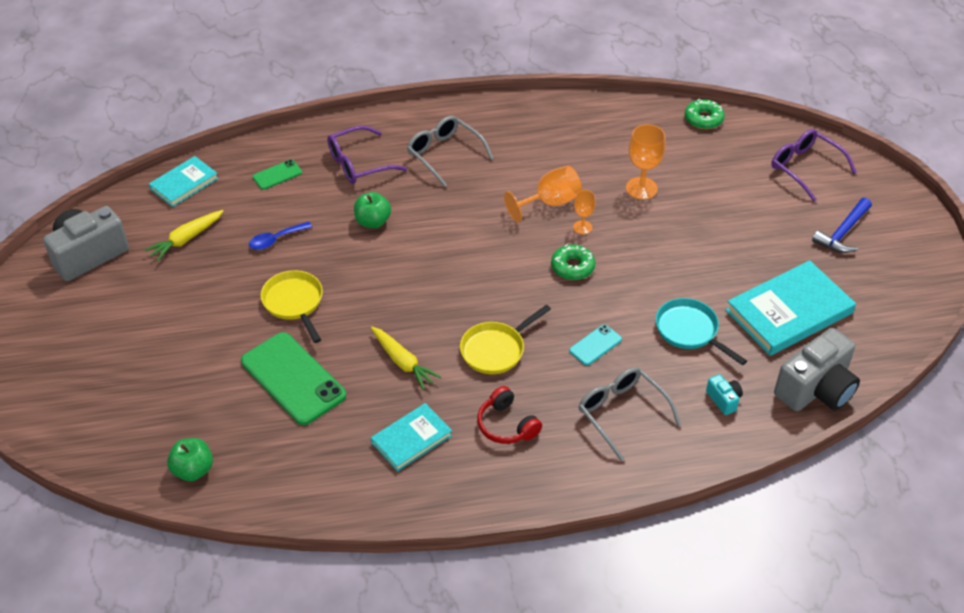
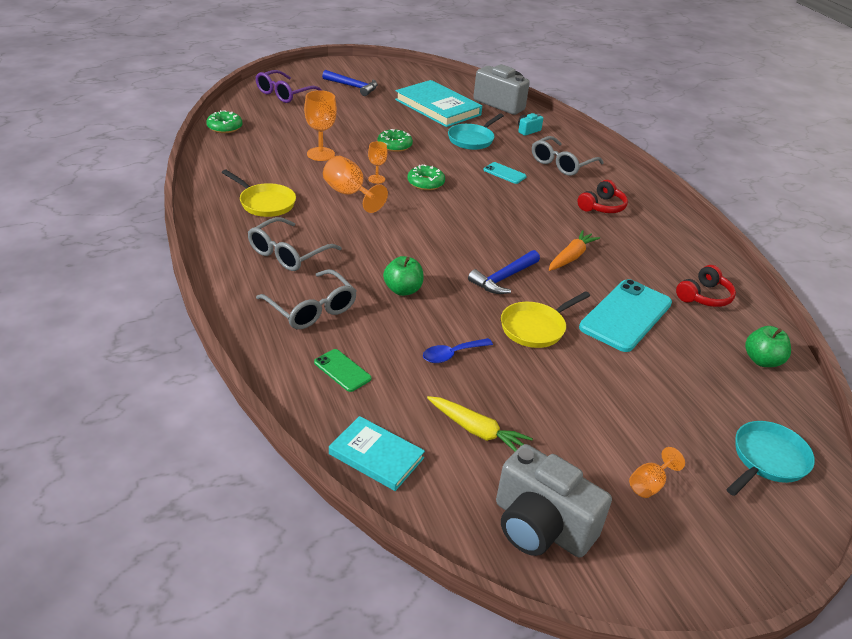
camera: 105 degrees left, 10 degrees down
(80, 414) = (767, 460): none -> turquoise pan
(93, 326) = (649, 484): none -> orange goblet
(276, 240) = (452, 354): blue spoon -> blue spoon turned 105 degrees clockwise
(293, 378) = (626, 315): green phone -> turquoise phone
(306, 462) = (704, 296): none -> red headphones
(359, 163) = (311, 308): purple glasses -> grey glasses
(376, 297) = (504, 278): none -> blue hammer
(403, 362) = (571, 257): yellow carrot -> orange carrot
(411, 439) = (644, 247): turquoise book -> none
(495, 350) = (532, 214): yellow pan -> yellow pan (265, 203)
(667, 252) = (394, 145): none -> green donut

